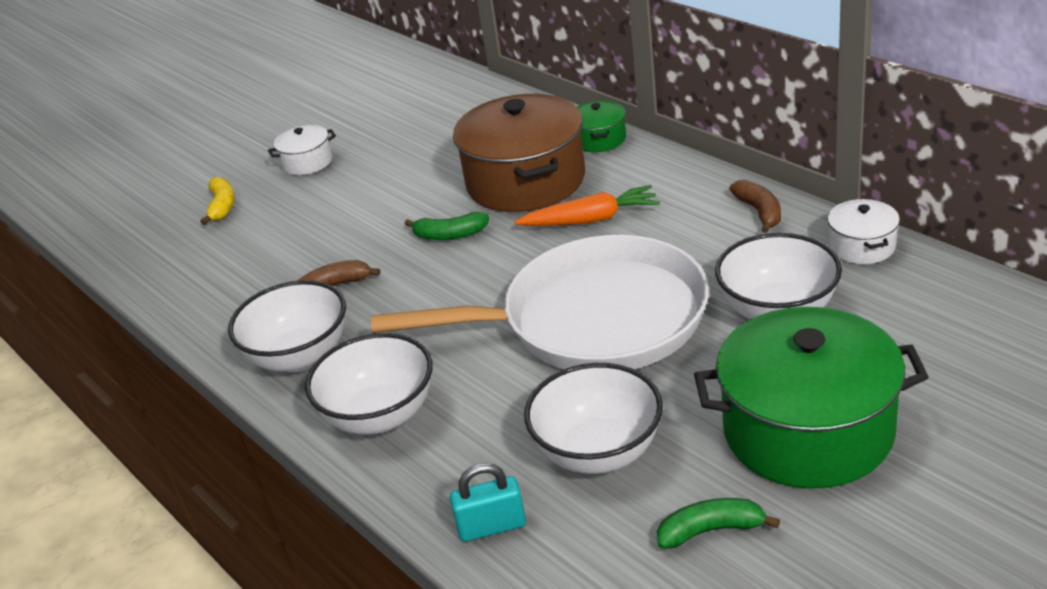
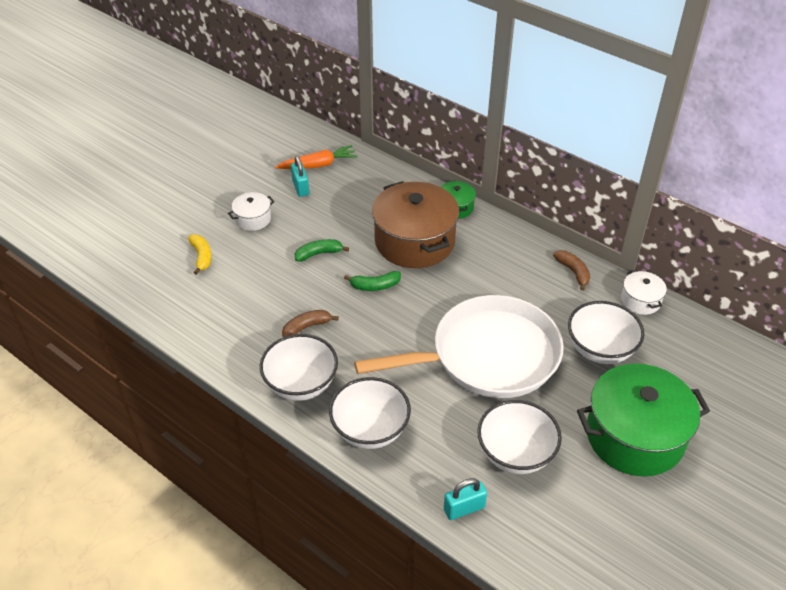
camera: 15 degrees left, 10 degrees up
(385, 125) = (300, 188): none -> turquoise padlock
(591, 220) = (467, 275): orange carrot -> orange carrot (318, 165)
(711, 530) = (593, 506): green banana -> green banana (319, 254)

